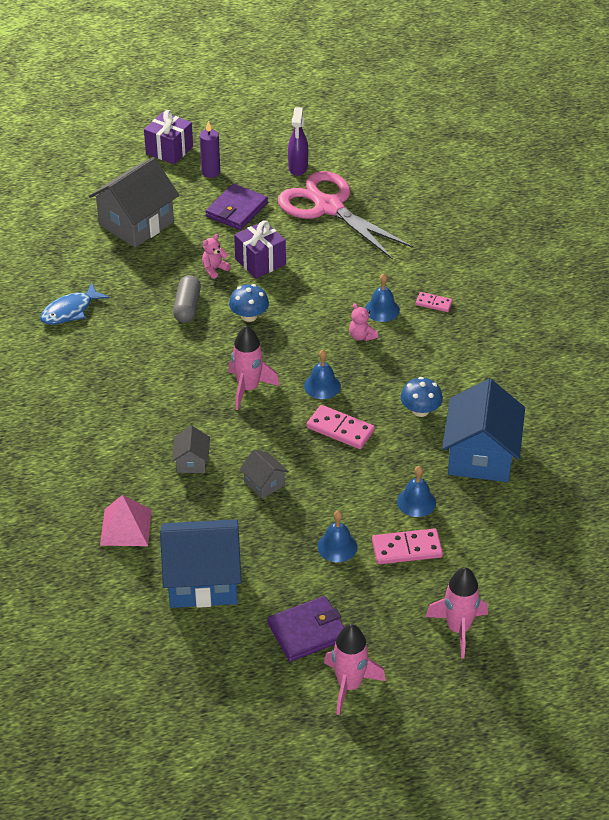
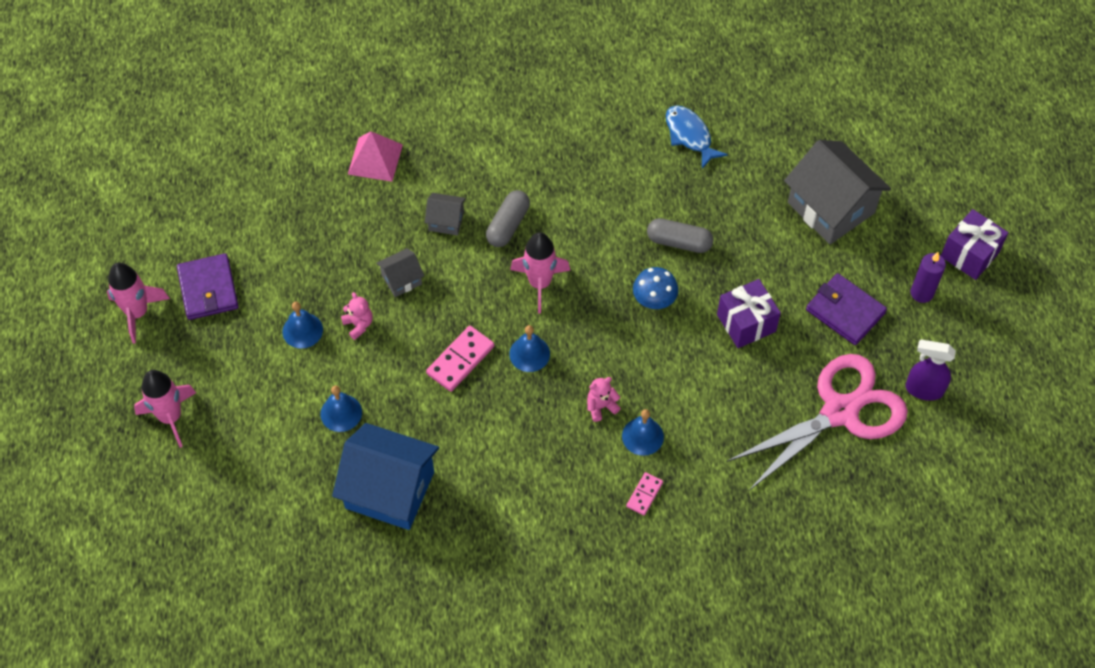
camera: 100 degrees right, 15 degrees up
(189, 418) = (508, 225): none -> grey capsule
(202, 580) = (293, 213): blue house -> none
(214, 269) = (739, 275): pink teddy bear -> pink teddy bear (358, 325)
(406, 549) = (282, 391): pink domino -> none
(420, 410) = (471, 444): blue mushroom -> none

